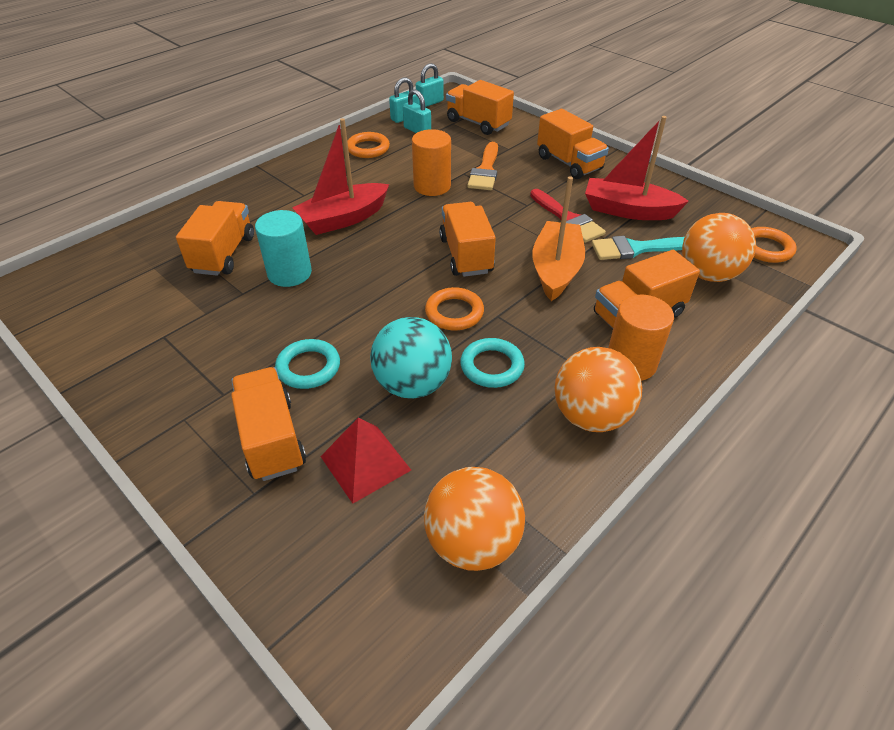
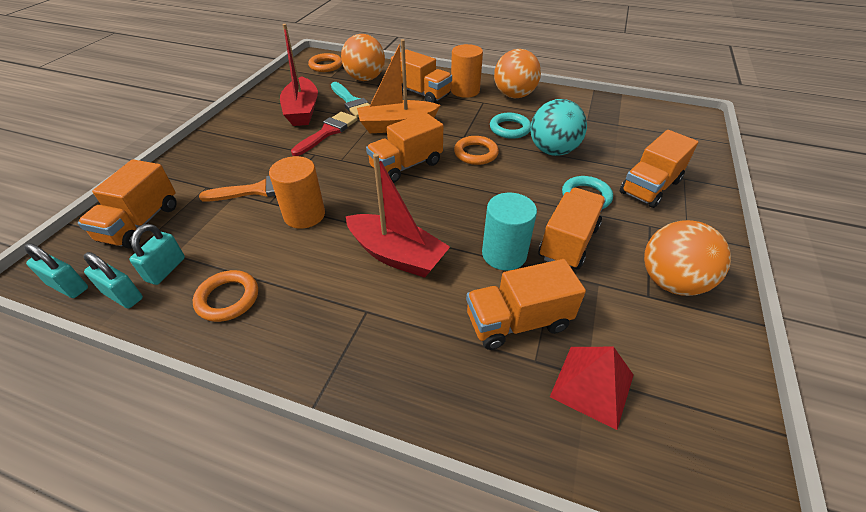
camera: 115 degrees left, 0 degrees up
(365, 463) = (620, 149): red pyramid -> red pyramid (592, 385)
(473, 542) = (618, 109): orange ball -> orange ball (671, 282)
(569, 163) = (231, 147): orange truck -> orange truck (568, 242)

